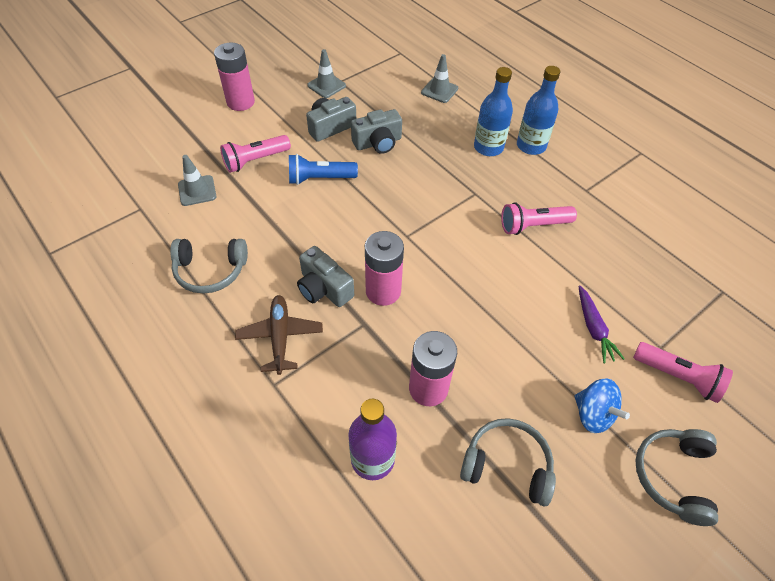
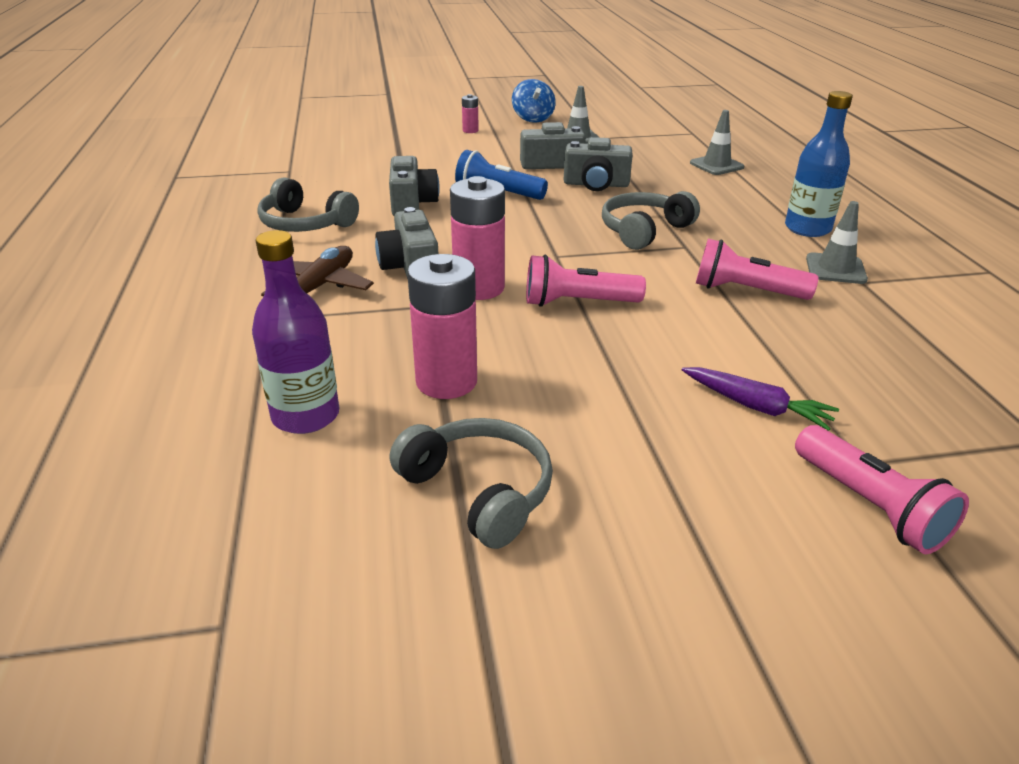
camera: 30 degrees right, 20 degrees down
(197, 191) = (358, 172): grey traffic cone -> grey traffic cone (835, 269)
(240, 102) = (470, 130): pink battery -> pink battery, size x0.47
(255, 160) = (441, 167): pink flashlight -> pink flashlight (578, 303)
(269, 215) = (412, 203): none -> grey camera
(488, 147) = (742, 217): blue bottle -> none
(593, 328) = (755, 406): purple carrot -> purple carrot turned 75 degrees counterclockwise
(593, 414) = (671, 491): blue spinning top -> blue spinning top (533, 119)
(673, 476) = (758, 619): grey headphones -> grey headphones (644, 231)

